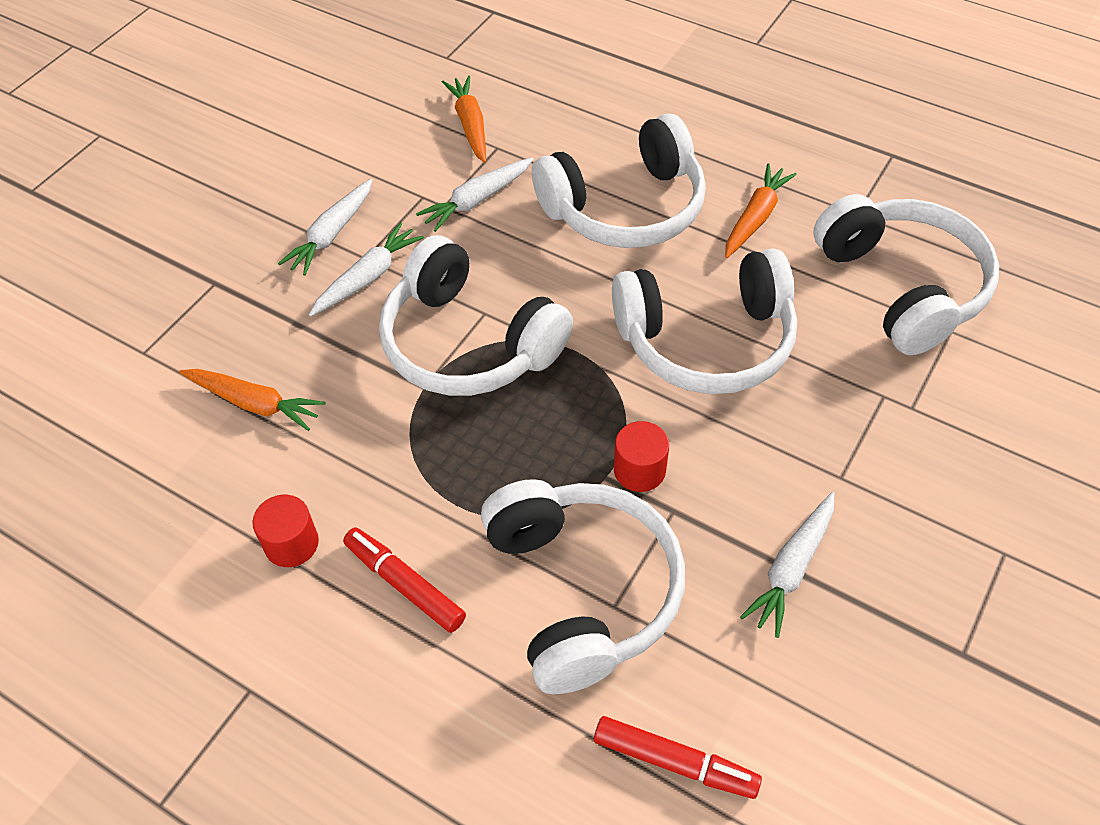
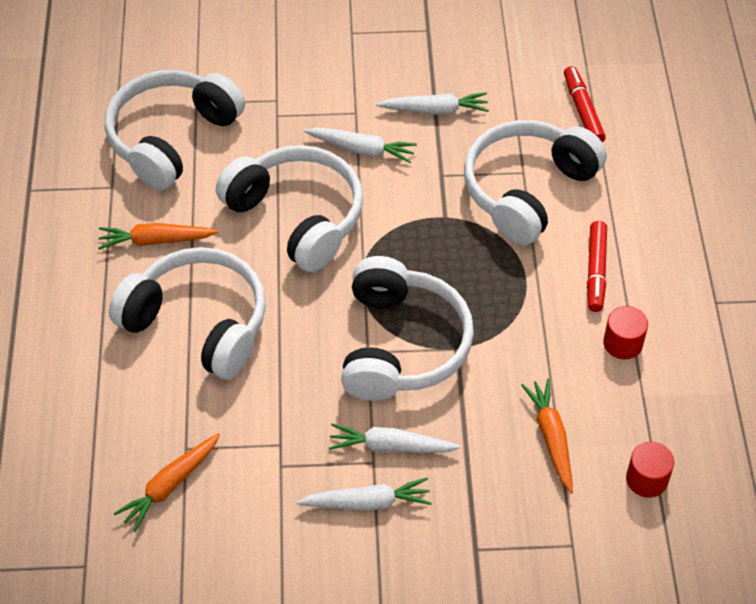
camera: 125 degrees left, 0 degrees up
(477, 200) = (258, 424): white carrot -> white carrot (362, 149)
(639, 470) = (427, 203): red cylinder -> red cylinder (646, 479)

